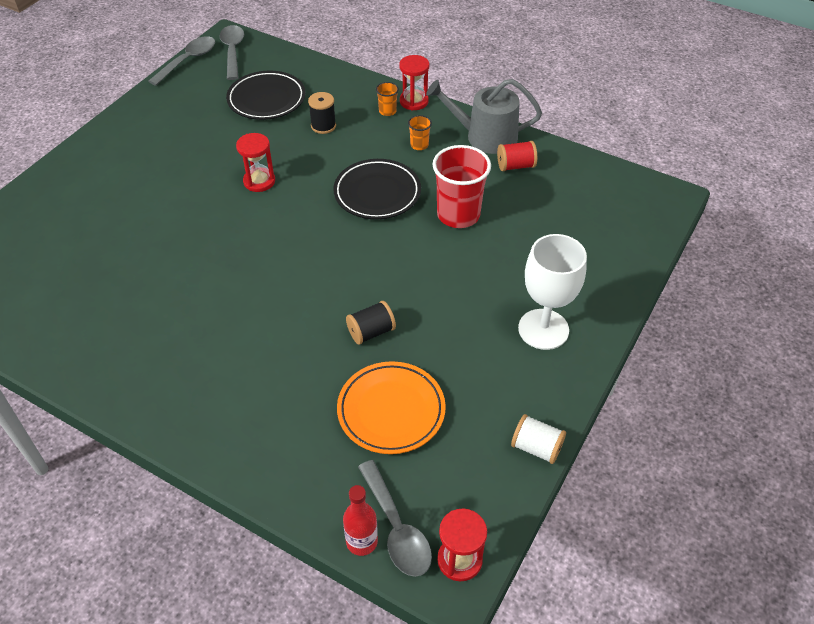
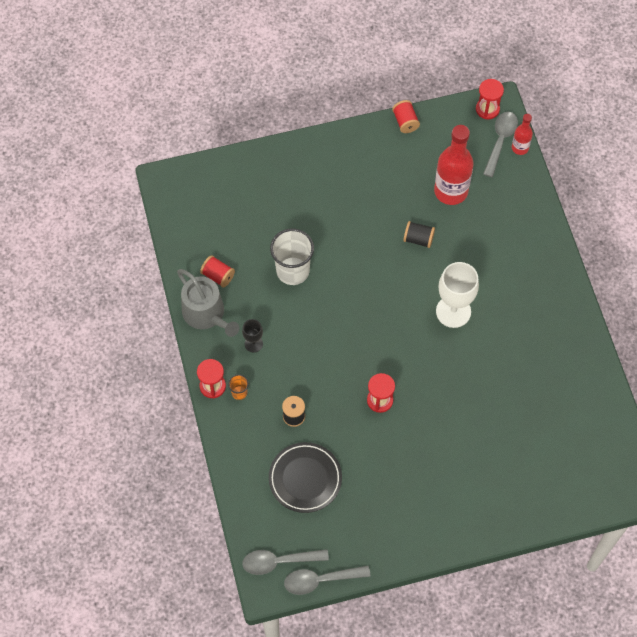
camera: 135 degrees left, 15 degrees up
(233, 51) = (279, 561): grey spoon -> grey spoon turned 45 degrees clockwise
(377, 193) = (320, 327): black plate -> none
(391, 410) = (451, 191): orange plate -> red bottle
(419, 145) = (253, 344): orange cup -> black goblet
(458, 215) = (293, 271): red cup -> white cup
(536, 447) = (405, 122): white spool -> red spool
(543, 329) = (333, 168): white goblet -> white goblet (453, 311)

